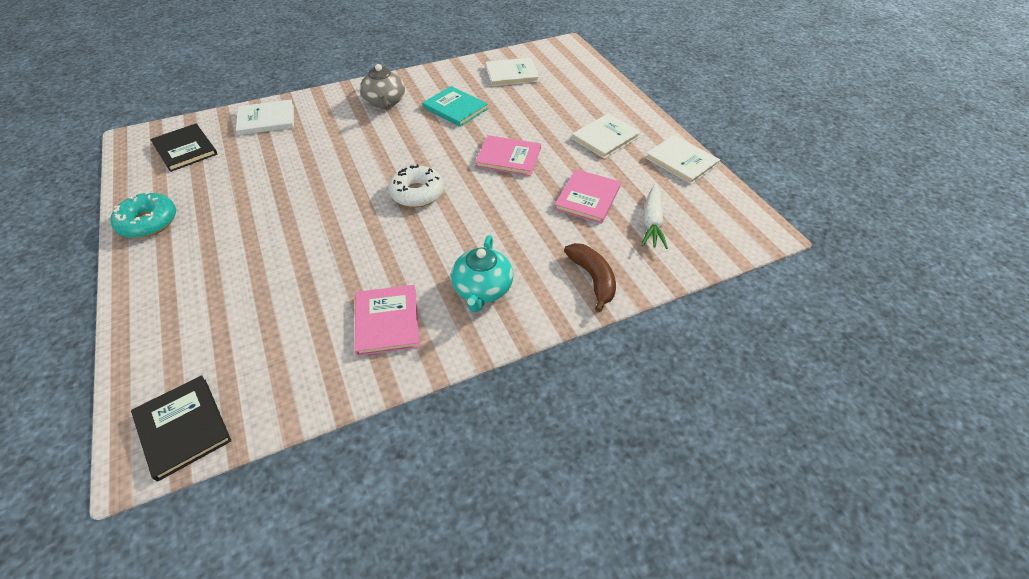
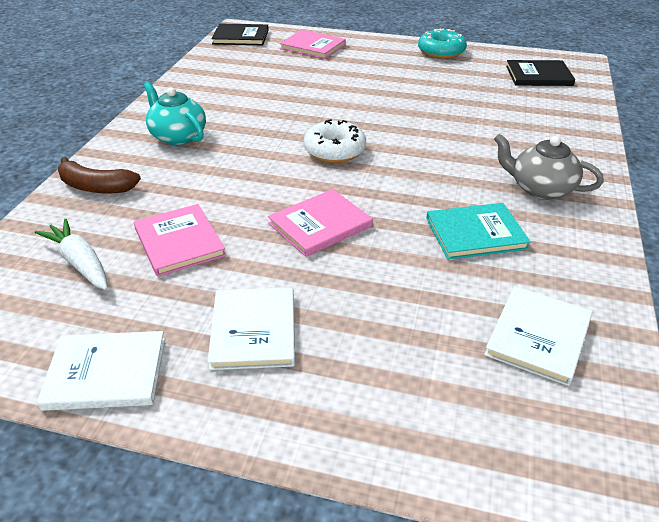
camera: 130 degrees right, 10 degrees down
(266, 119) = (563, 116): white book -> none
(387, 321) = (214, 96): pink book -> pink book (313, 47)

